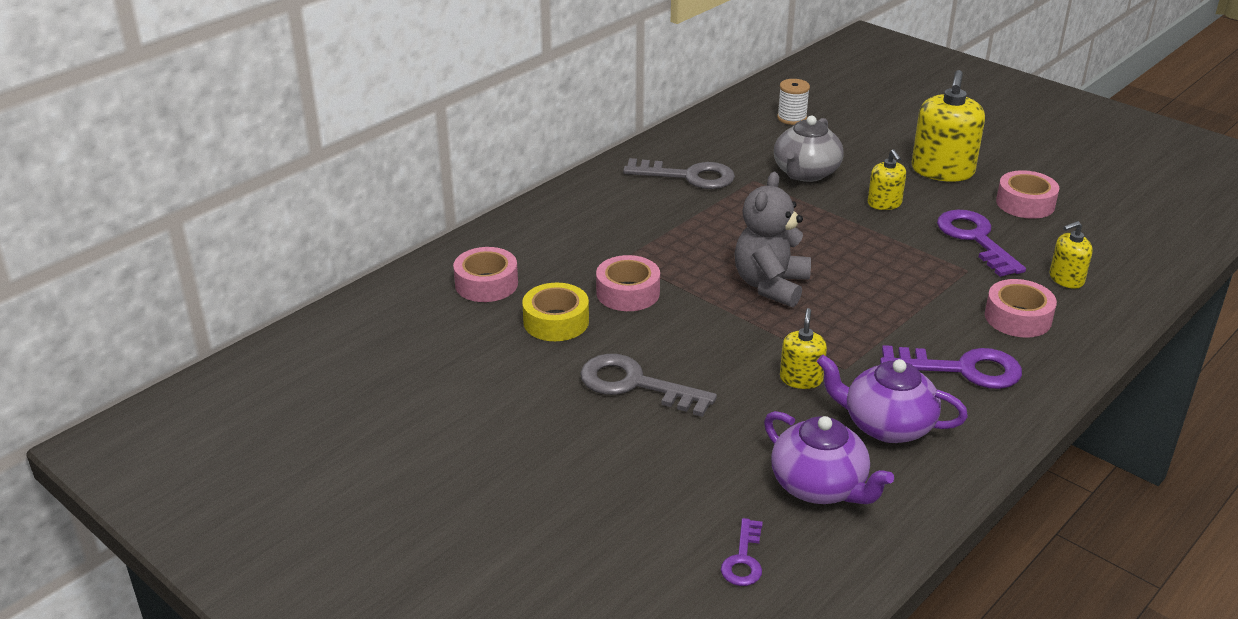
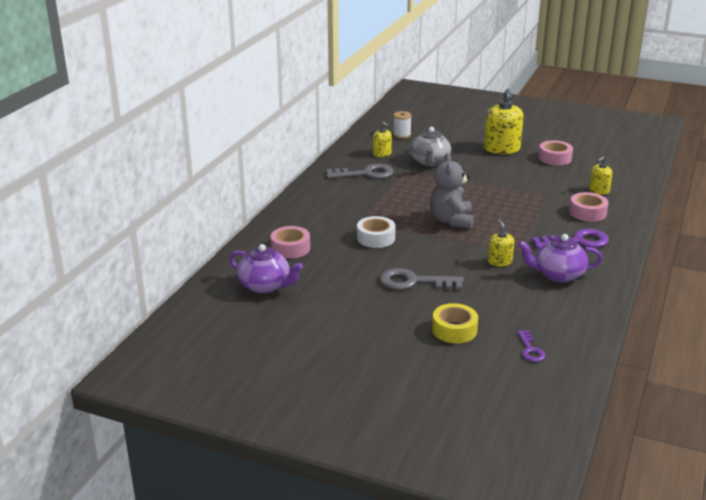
camera: 20 degrees left, 5 degrees down
(556, 321) = (346, 260): yellow tape -> yellow tape (454, 330)
(628, 293) = (376, 238): pink tape -> white tape
(820, 486) = (544, 309): purple teapot -> purple teapot (265, 286)
(884, 203) = (482, 170): yellow soap dispenser -> yellow soap dispenser (382, 154)
(975, 239) = (541, 179): purple key -> none

